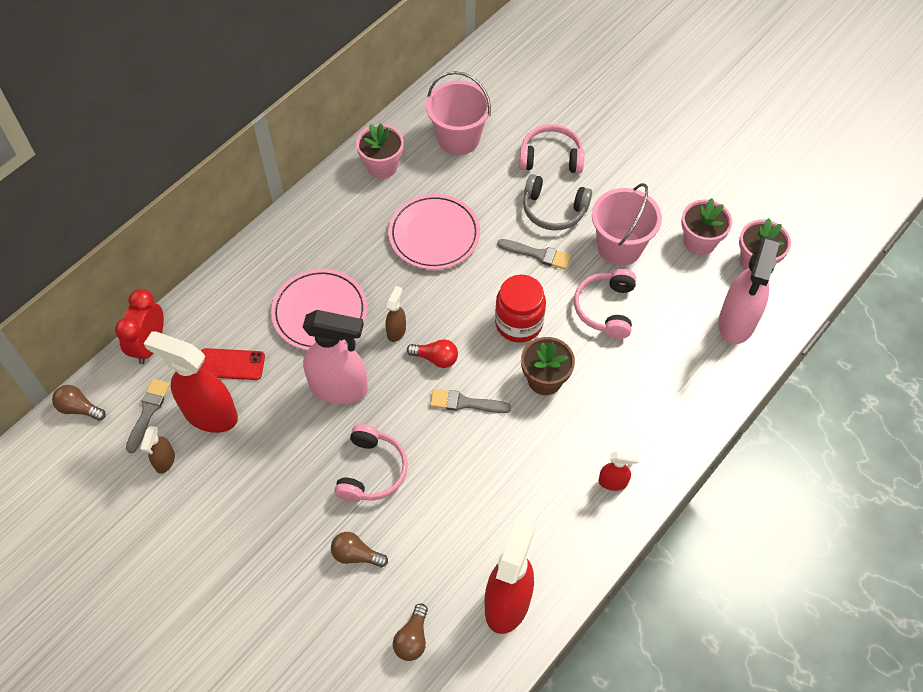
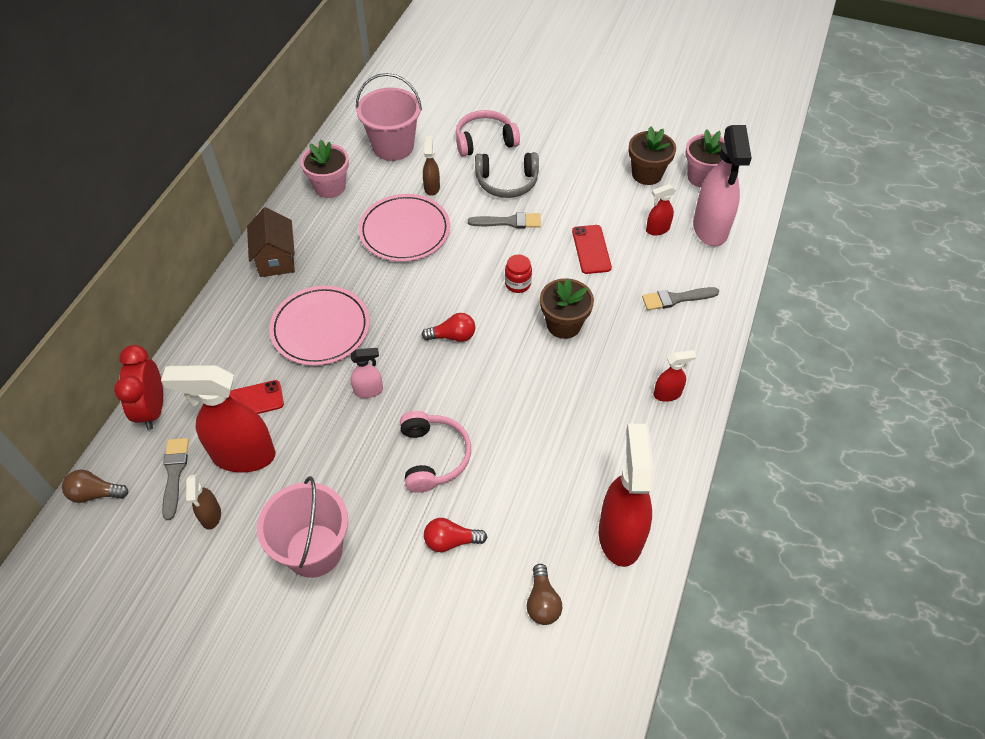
camera: 20 degrees left, 5 degrees down
(305, 229) = (276, 259): none -> brown house
(339, 388) = (369, 391): pink spray bottle -> pink spray bottle, size x0.47
(356, 555) = (451, 541): brown light bulb -> red light bulb
(396, 331) = (404, 323): brown spray bottle -> brown spray bottle (432, 187)
(465, 403) = (498, 367): grey brush -> grey brush (676, 299)
(519, 323) = (517, 284): red jar -> red jar, size x0.55
(606, 308) = (591, 249): pink headphones -> red phone
(619, 247) = (579, 196): pink bucket -> pink bucket (314, 550)
(682, 307) = (657, 229): none -> red spray bottle
(699, 242) = (647, 174): pink flower pot -> brown flower pot

